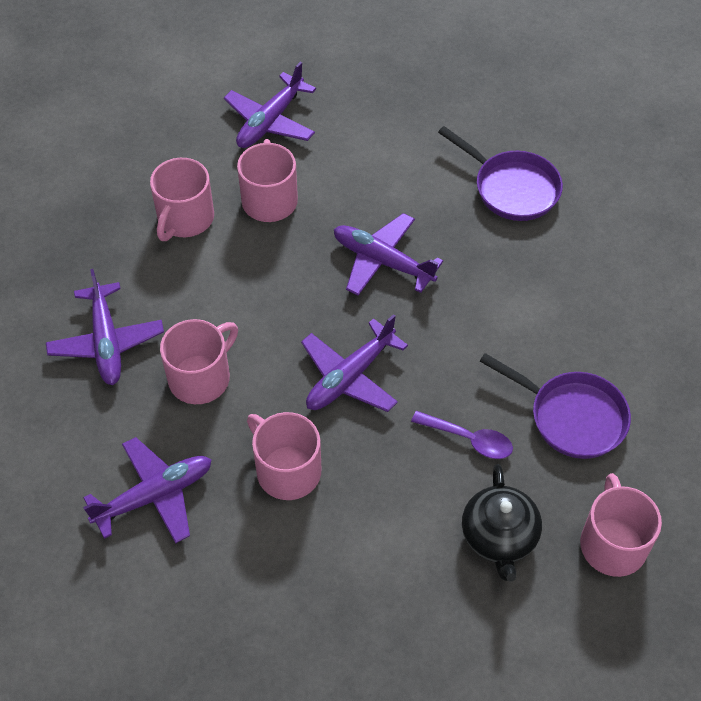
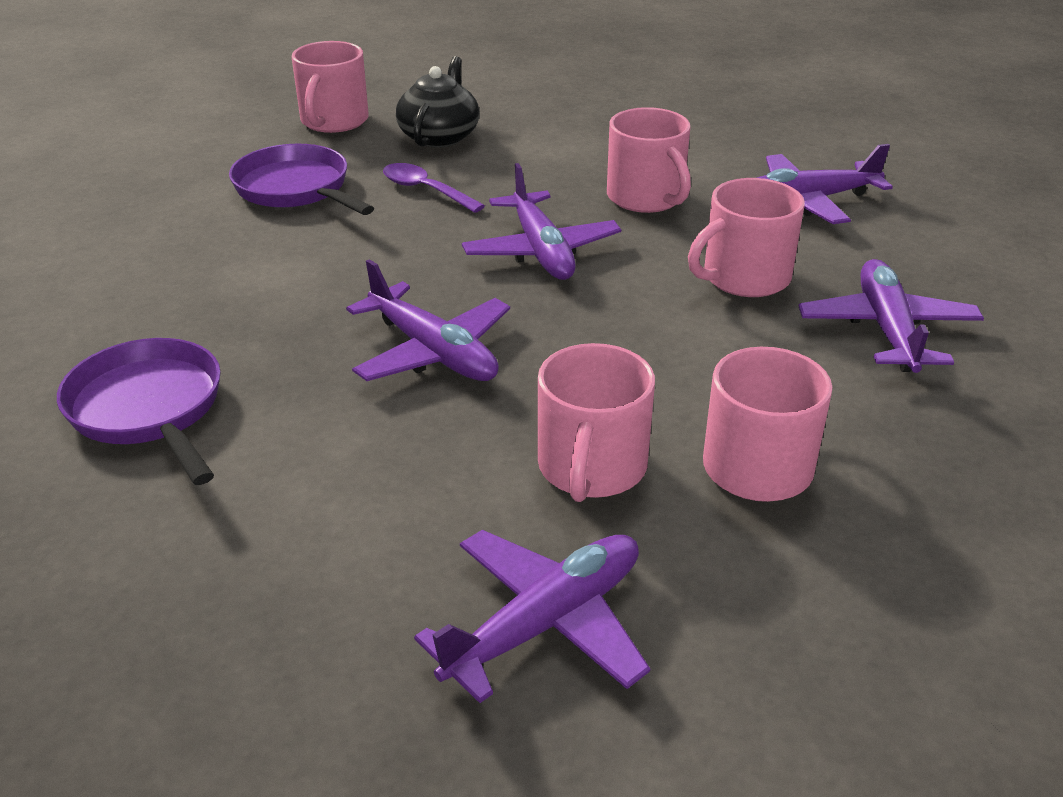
camera: 165 degrees left, 20 degrees down
(350, 377) = (541, 251): purple plane -> purple plane turned 105 degrees clockwise

